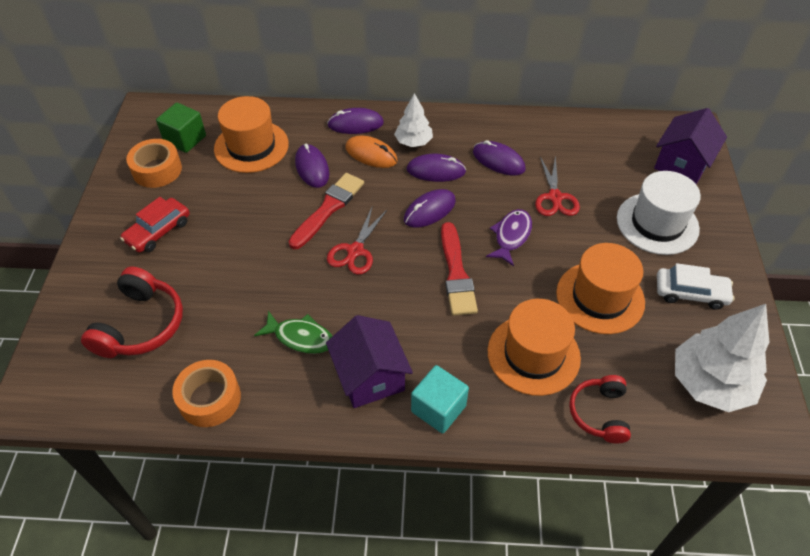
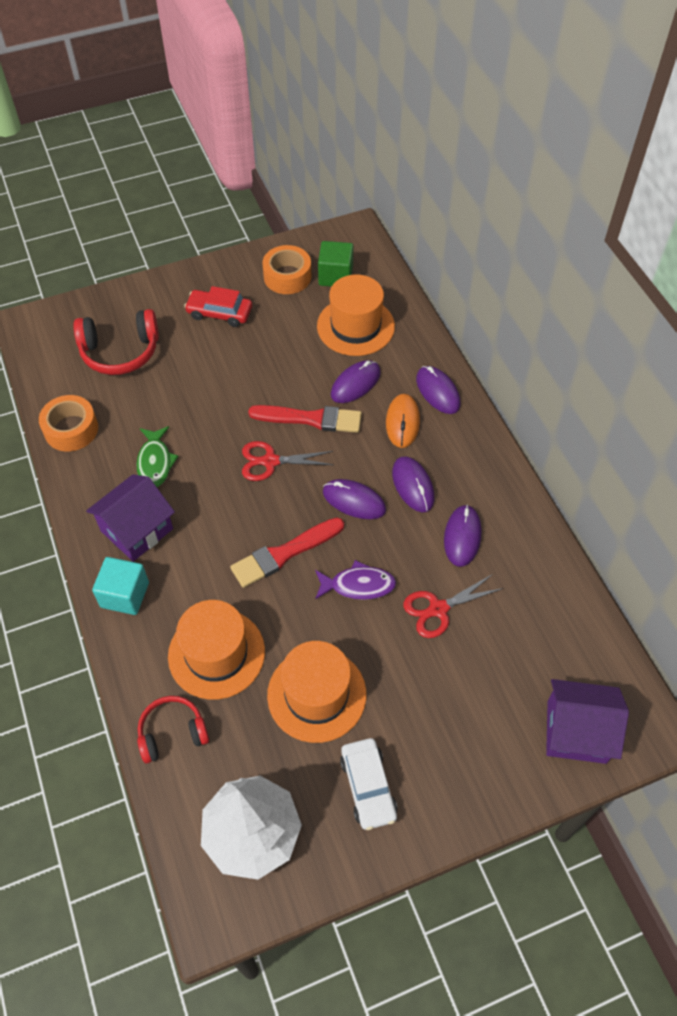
camera: 65 degrees right, 5 degrees up
(413, 142) = (443, 450): white tree -> none
(657, 223) = (457, 726): white hat -> none

